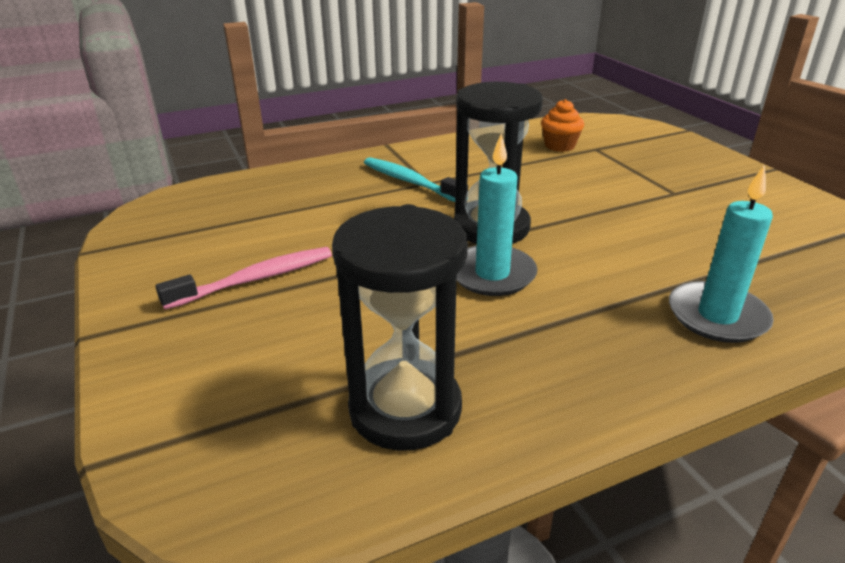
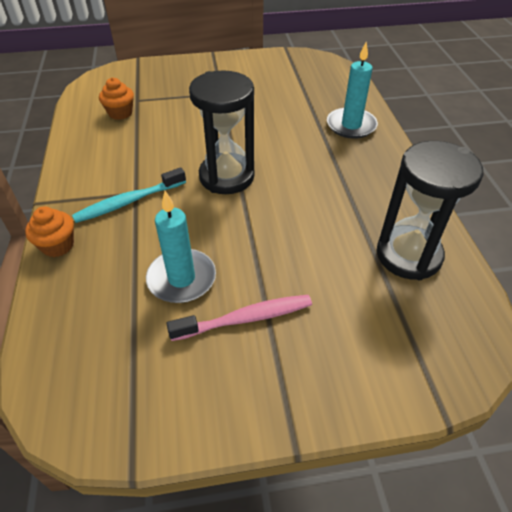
camera: 75 degrees left, 15 degrees up
(256, 279) = (246, 318): pink toothbrush -> pink toothbrush turned 90 degrees clockwise
(333, 165) = (58, 245): none -> orange cupcake
(492, 274) = (285, 190): turquoise candle -> turquoise candle (181, 278)

